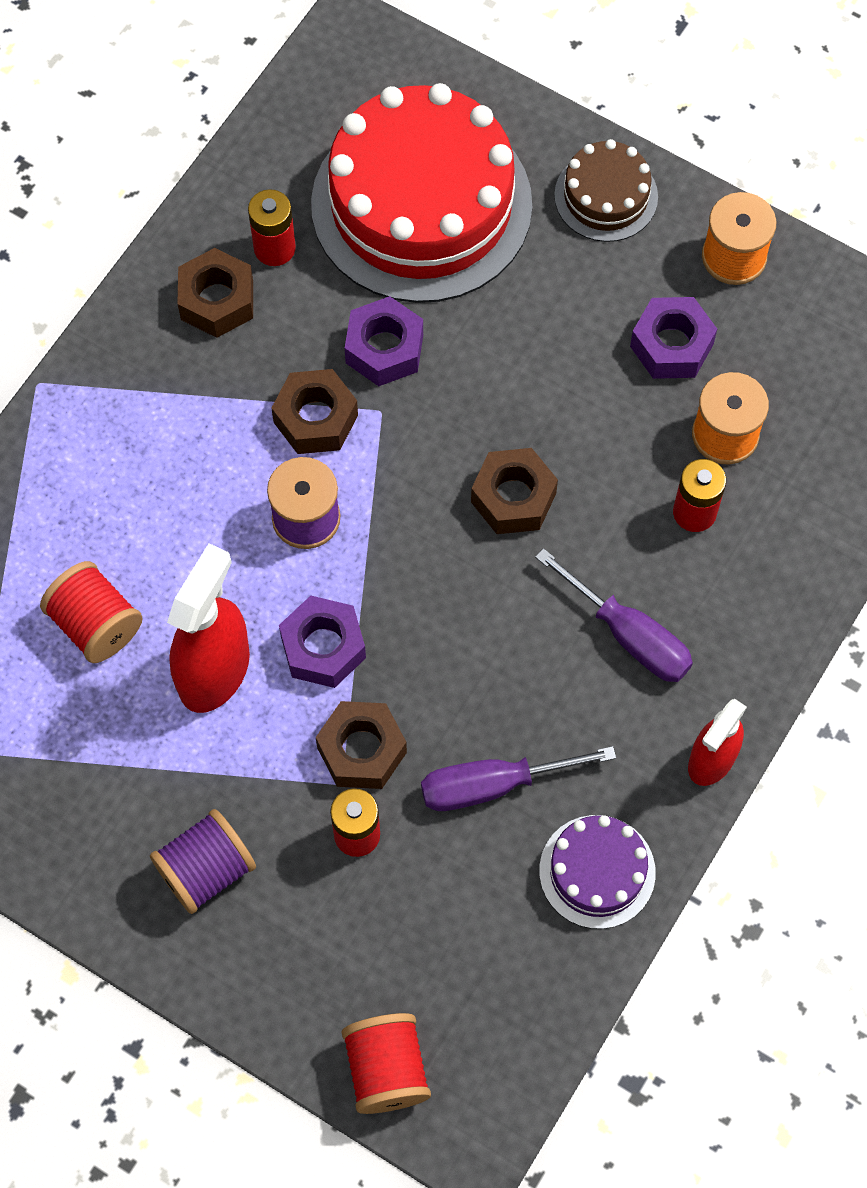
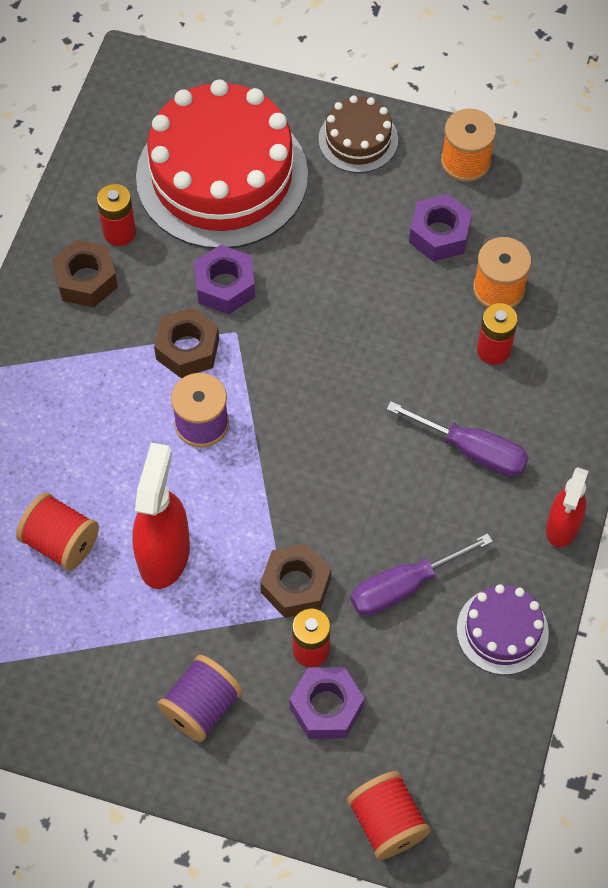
camera: 15 degrees left, 5 degrees down
(323, 647) = (243, 516): purple nut -> purple nut (326, 707)
(513, 497) = (355, 371): brown nut -> none

